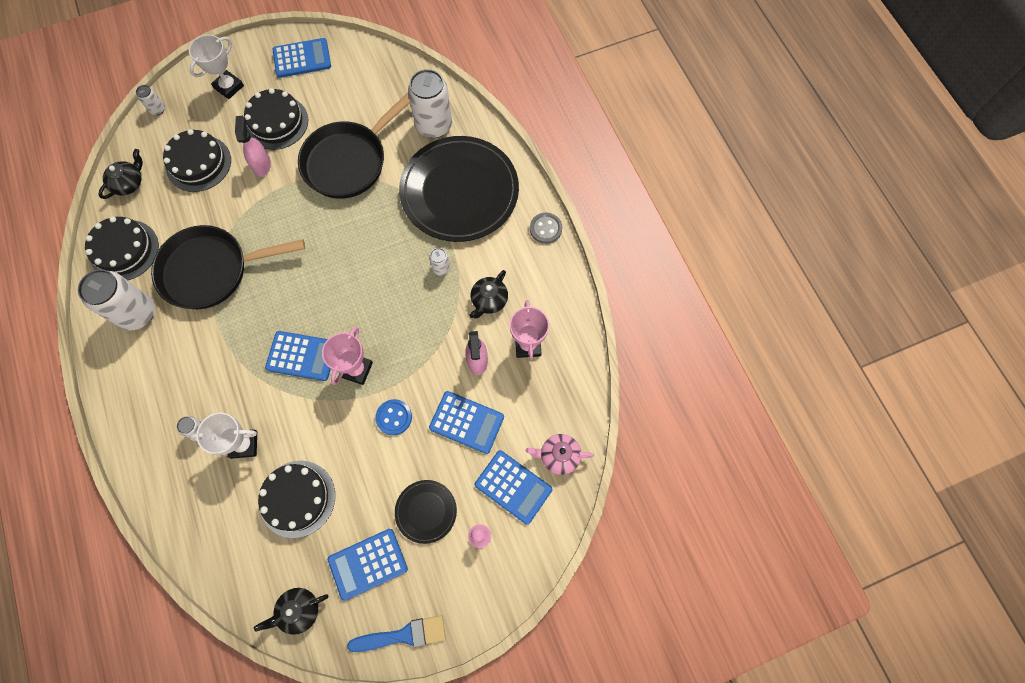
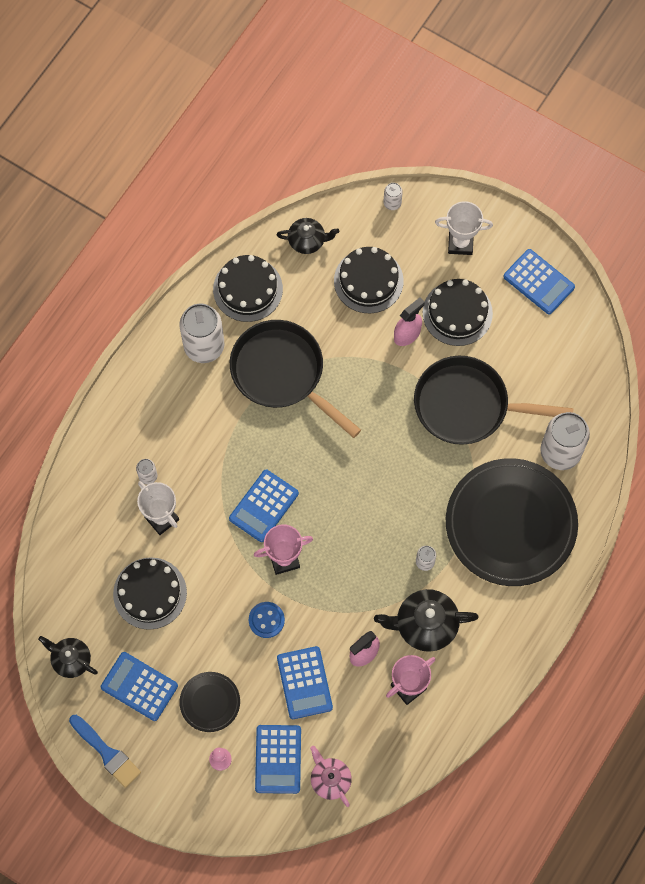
camera: 55 degrees right, 0 degrees up
(302, 356) = (263, 506): blue calculator -> blue calculator turned 60 degrees clockwise
(489, 301) = (425, 625): black teapot -> black teapot, size x1.56
(545, 229) = (531, 626): grey button -> none

